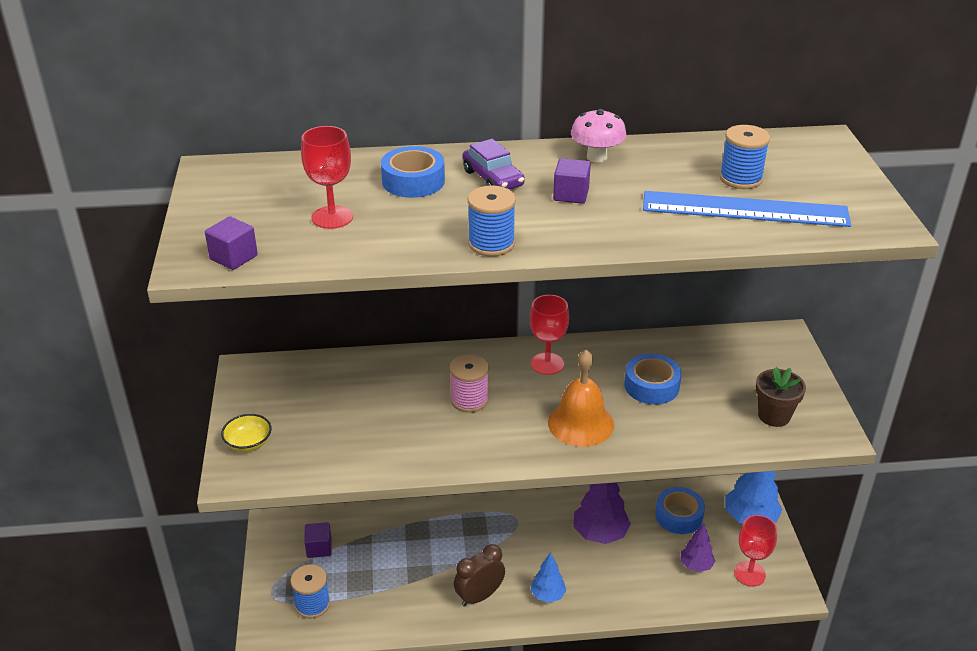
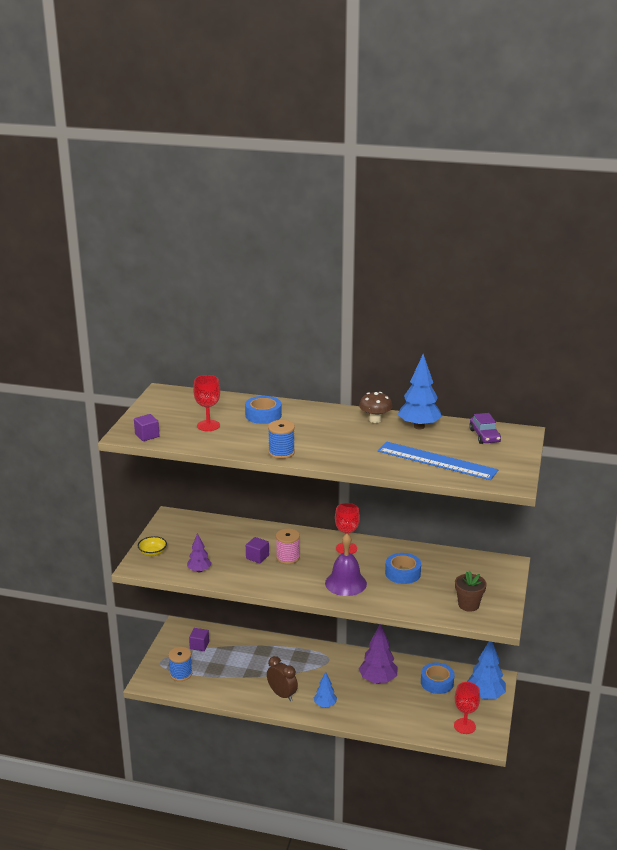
camera: 20 degrees right, 10 degrees down
(479, 596) = (282, 695): brown clock -> brown clock turned 60 degrees clockwise
(493, 178) = (307, 421): purple car -> purple car (484, 436)
(571, 194) = (344, 436): purple cube -> purple cube (257, 557)
(580, 423) = (345, 583): orange bell -> purple bell
(596, 157) = (375, 420): pink mushroom -> brown mushroom
(671, 156) = (419, 426): none -> blue tree
(696, 565) = (431, 713): purple tree -> purple tree (199, 570)
(740, 178) = (449, 445): blue spool -> none

